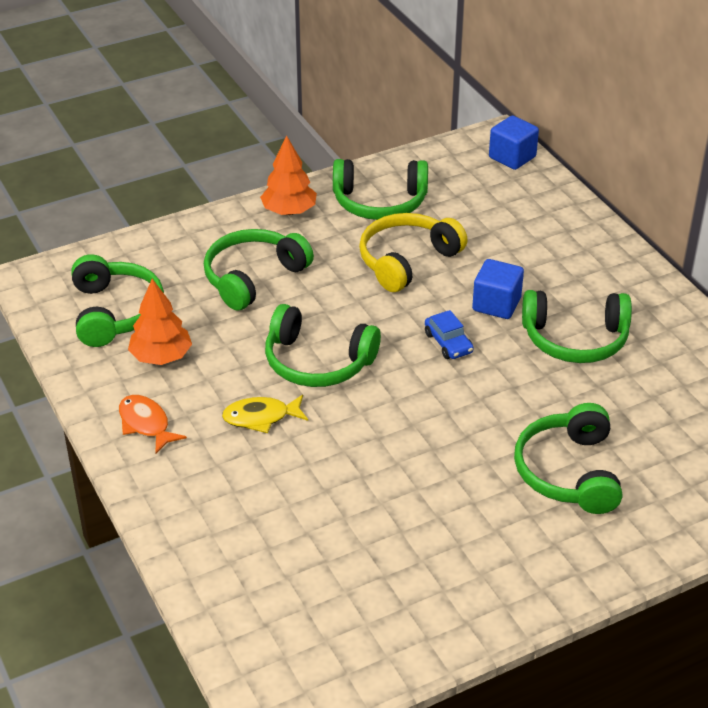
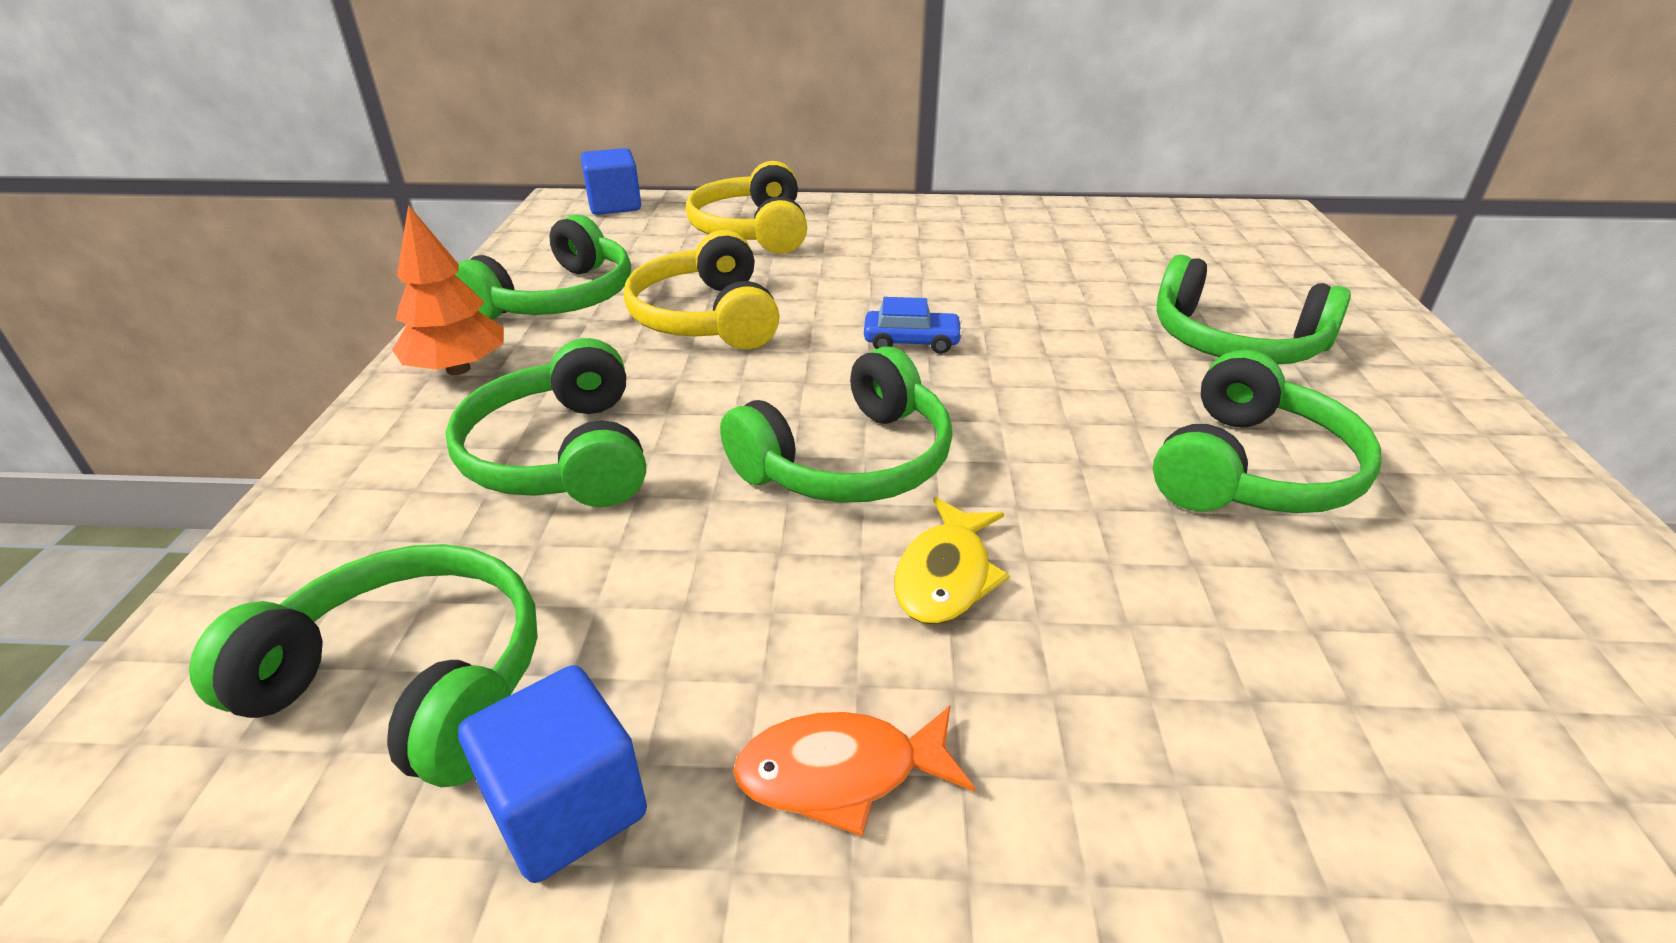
camera: 60 degrees left, 5 degrees down
(161, 357) = (640, 658): orange tree -> none
(496, 304) = (867, 290): blue cube -> blue cube (567, 807)
(533, 227) = (752, 230): none -> yellow headphones
(575, 339) = (981, 267): green headphones -> green headphones (1253, 470)

